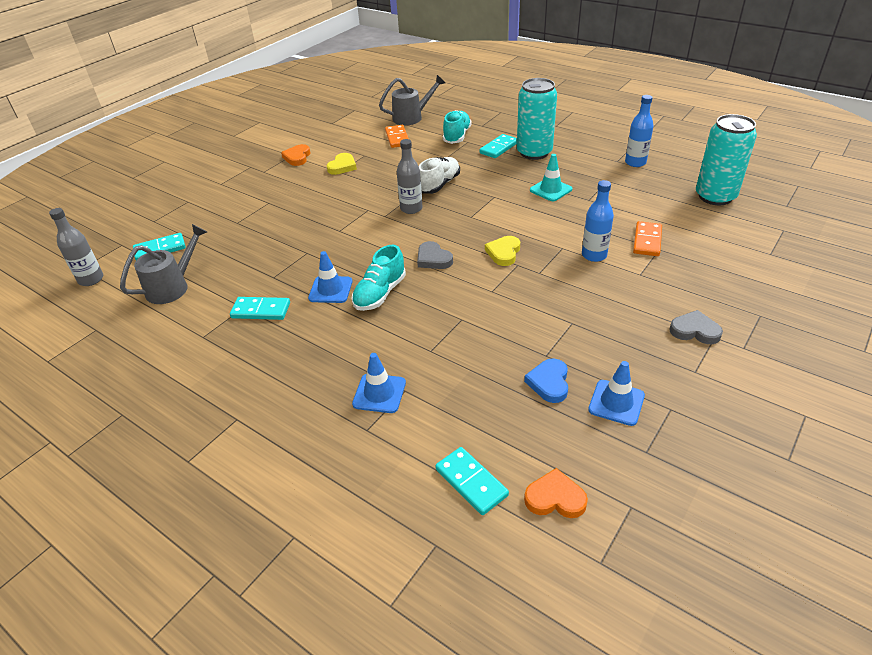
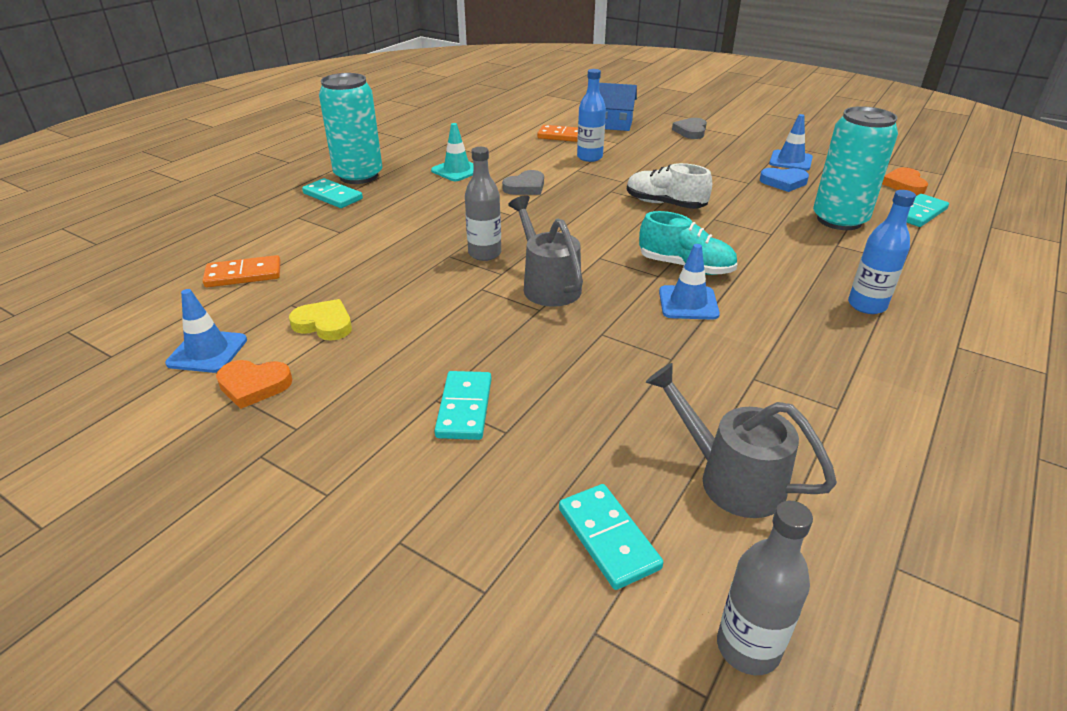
camera: 95 degrees left, 5 degrees down
(261, 310) = (754, 358): turquoise domino -> turquoise domino (464, 408)
(379, 393) = (851, 258): blue traffic cone -> blue traffic cone (207, 351)
(412, 117) = (167, 264): grey watering can -> grey watering can (547, 285)
(433, 259) = (606, 235): grey heart -> grey heart (525, 187)
(439, 184) = (422, 235): white shoe -> white shoe (665, 204)
(457, 136) = (273, 224): turquoise shoe -> none
(503, 253) = (589, 197): yellow heart -> none
(635, 162) = (410, 130): blue bottle -> blue bottle (866, 305)
(695, 274) = (614, 125): none -> blue house
(715, 196) = (489, 108): turquoise can -> turquoise can (839, 220)

